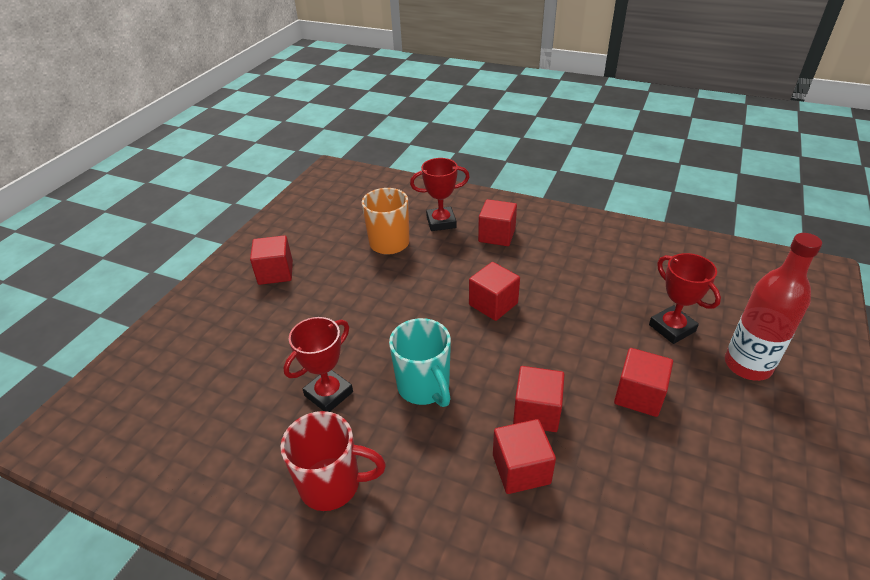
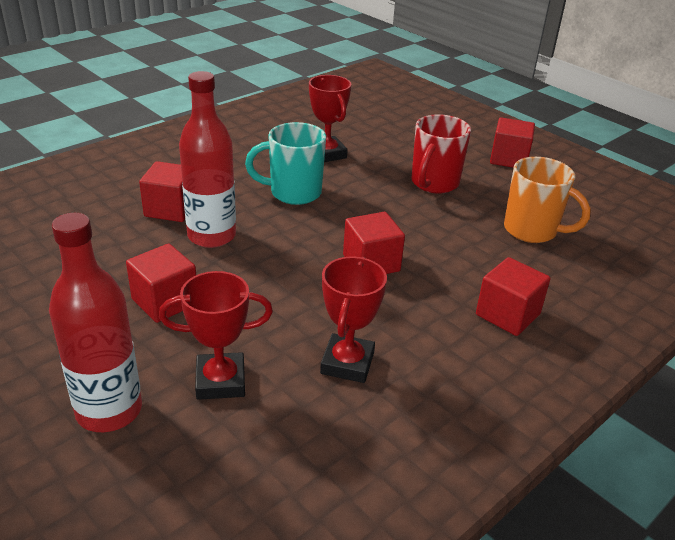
camera: 110 degrees right, 5 degrees down
(332, 484) = (243, 140): red mug -> red mug (434, 183)
(441, 222) = (561, 279): red trophy -> red trophy (347, 363)
(536, 412) = (211, 236): red cube -> red bottle

